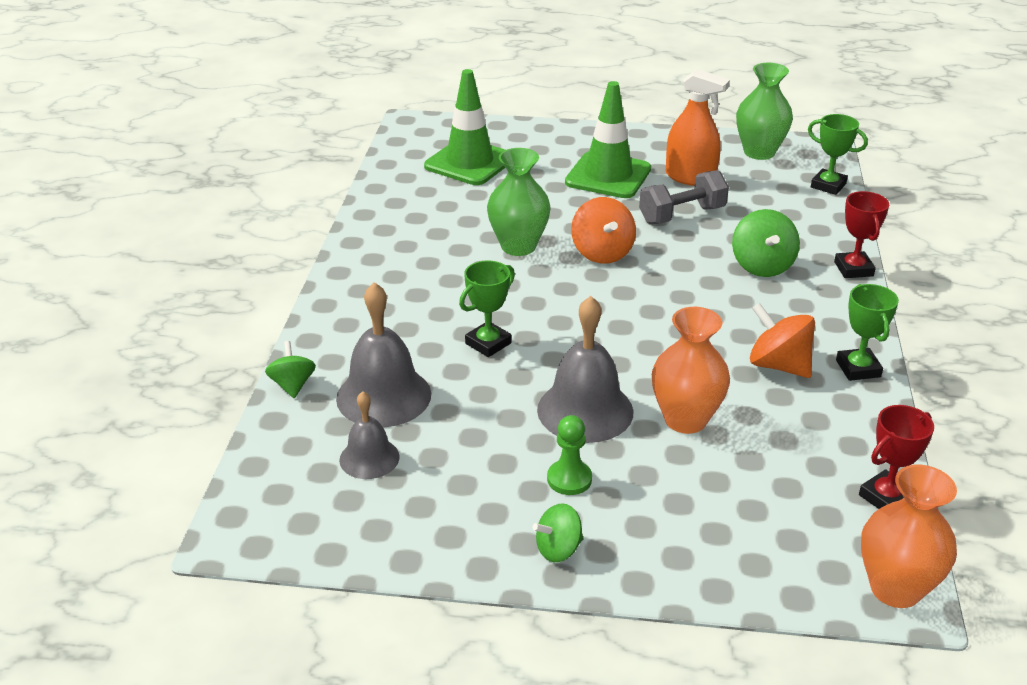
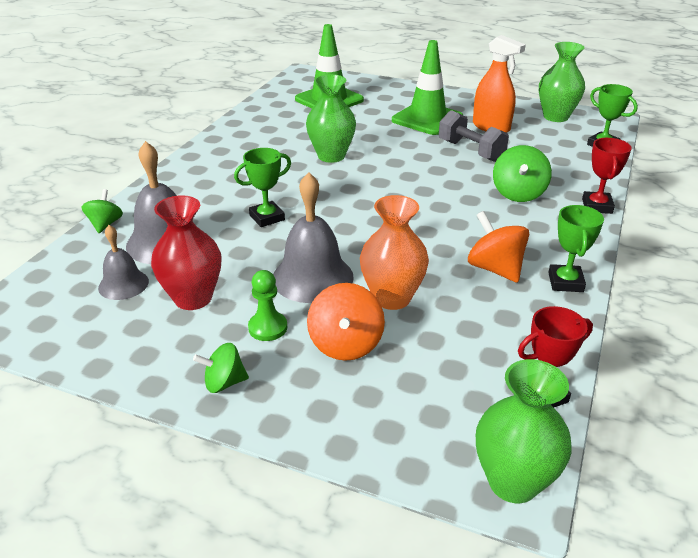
camera: 15 degrees right, 0 degrees up
(463, 460) = (193, 298): none -> red vase
(602, 253) = (393, 168): orange spinning top -> orange spinning top (345, 344)
(682, 215) = (470, 151): grey dumbbell -> grey dumbbell turned 60 degrees clockwise
(895, 589) = (513, 482): orange vase -> green vase

